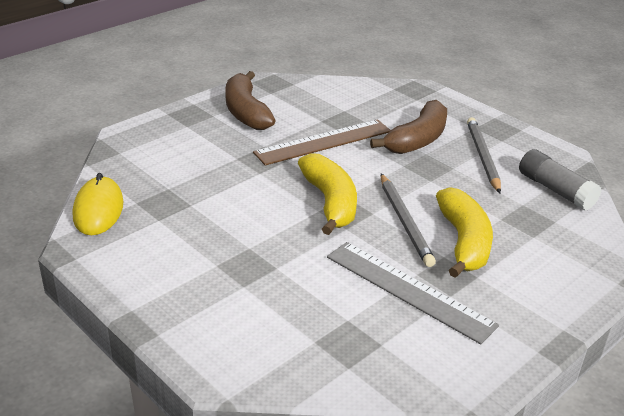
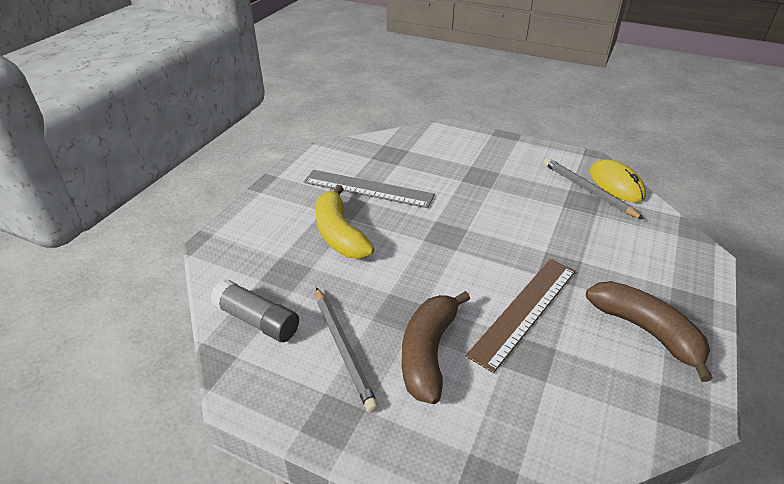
camera: 160 degrees right, 5 degrees up
(330, 202) = (463, 239): yellow banana -> none
(404, 221) = (393, 239): grey pencil -> grey pencil (588, 190)

